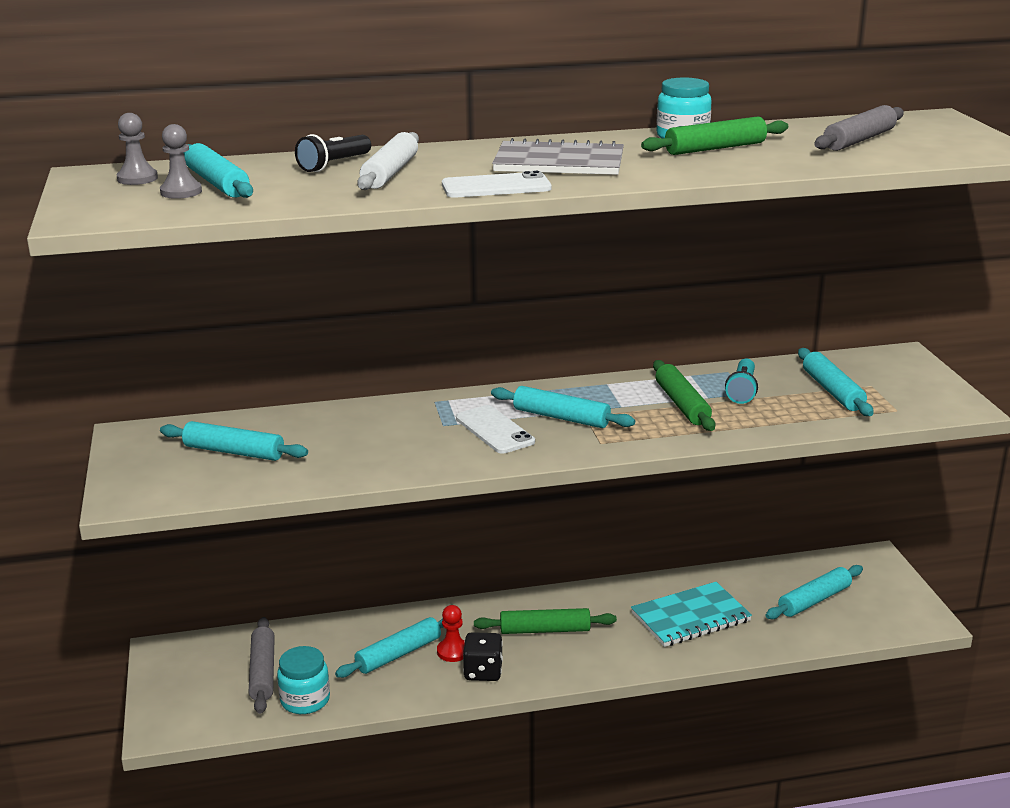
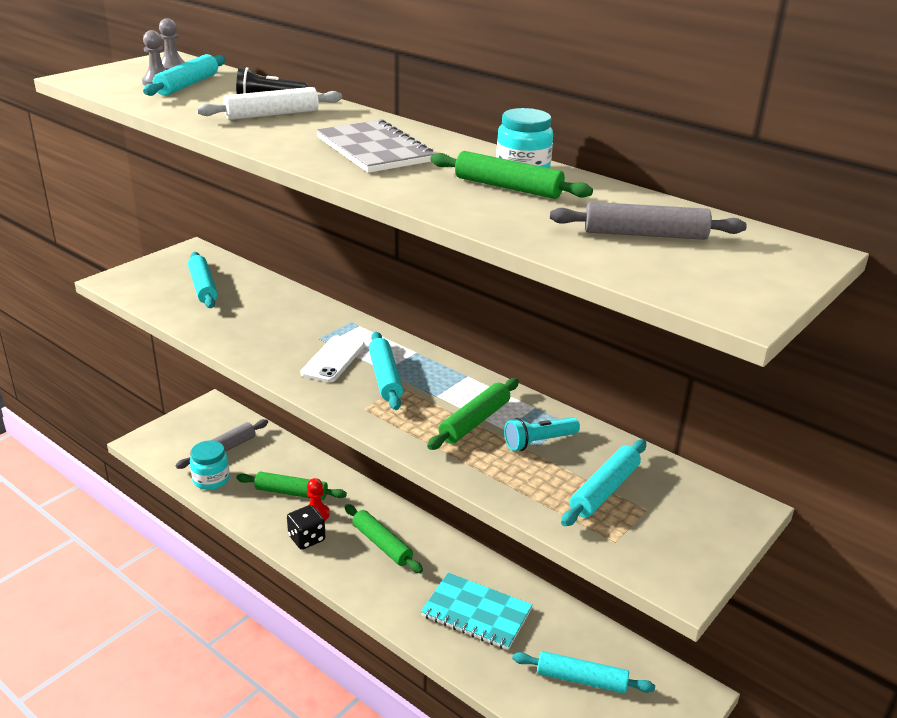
camera: 50 degrees right, 5 degrees up
(398, 654) = (291, 492): turquoise rolling pin -> green rolling pin
(496, 187) = (281, 147): white phone -> none

